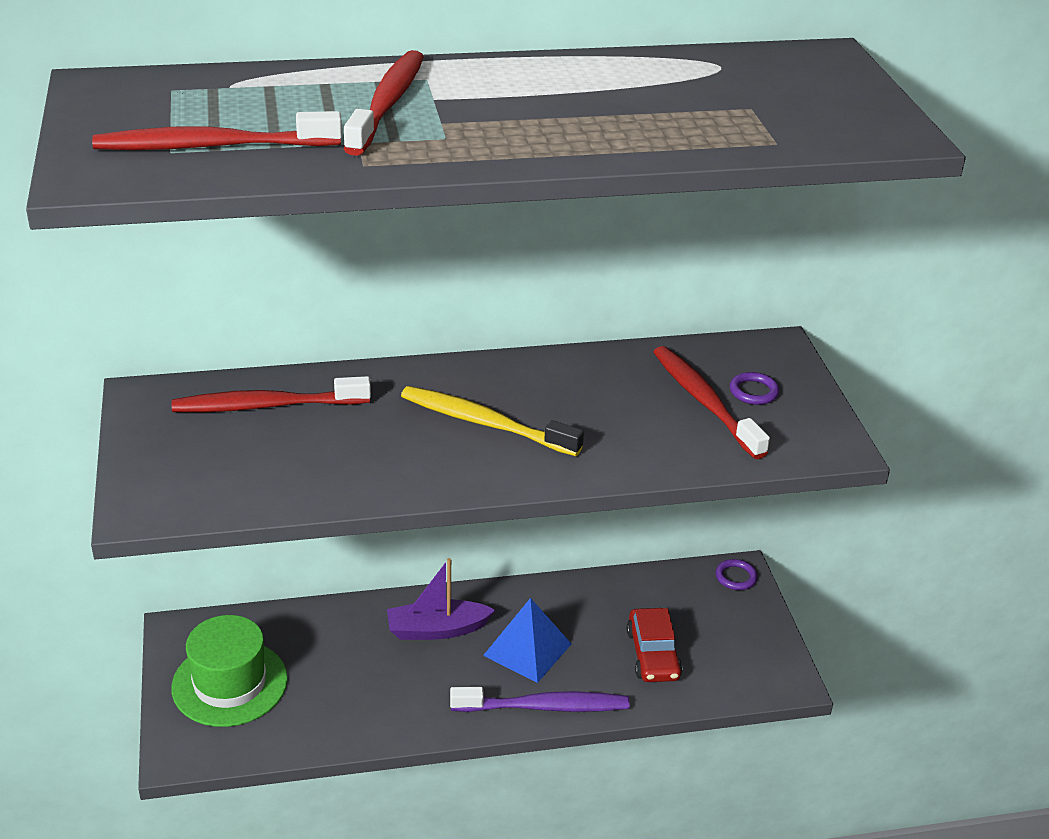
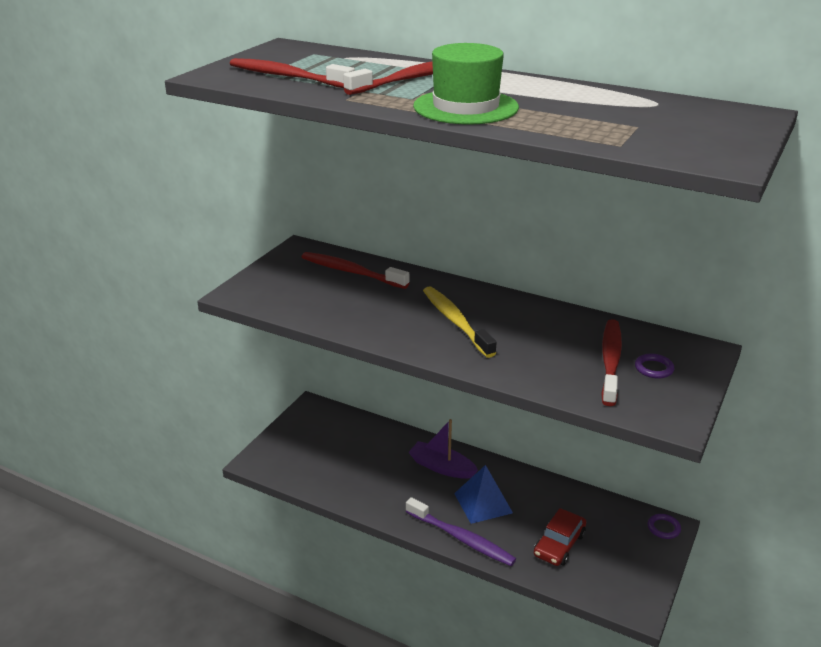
camera: 40 degrees right, 5 degrees down
(229, 683) = (310, 442): green hat -> green hat (465, 107)

